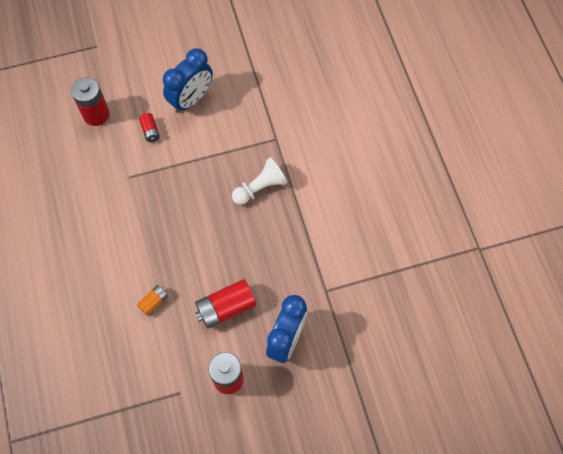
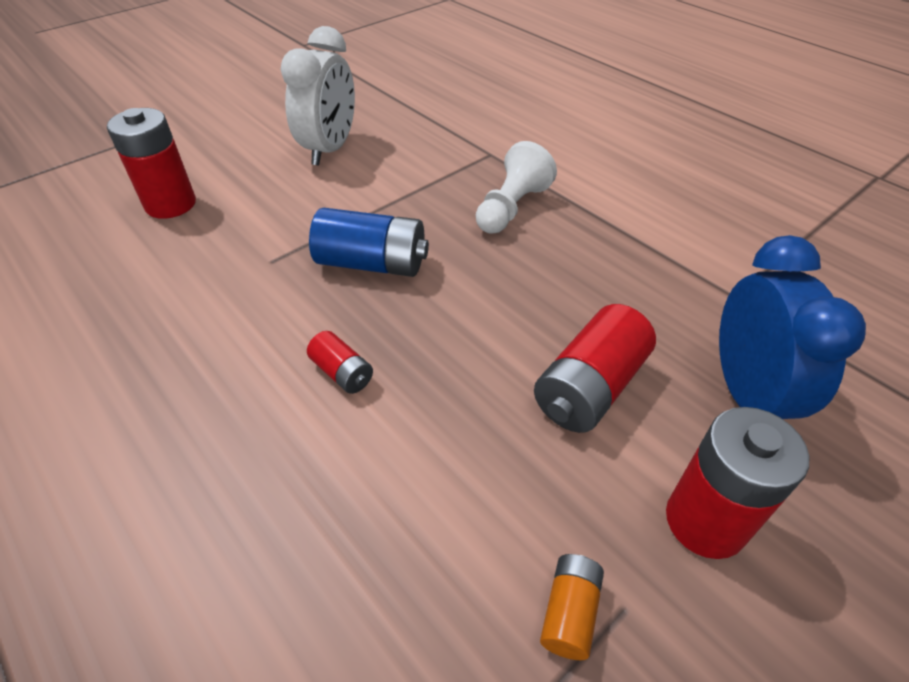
camera: 25 degrees left, 20 degrees down
(150, 131) = (281, 197): red battery -> red battery (342, 373)
(153, 302) = (434, 436): orange battery -> orange battery (569, 612)
(173, 198) = (372, 263): none -> blue battery
(191, 99) = (330, 149): blue clock -> white clock

